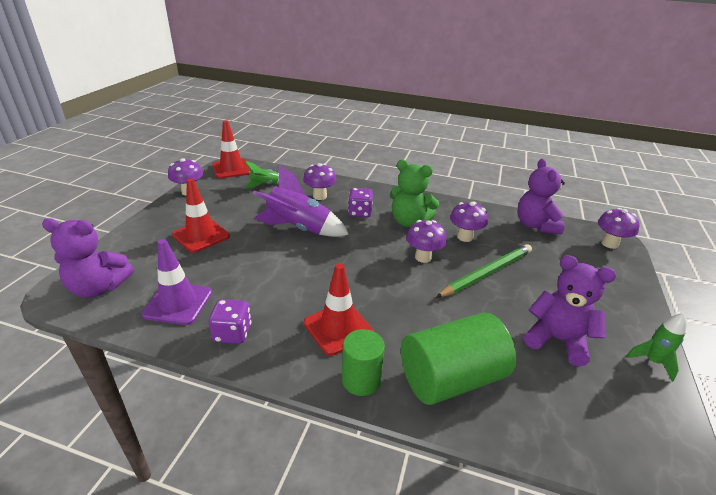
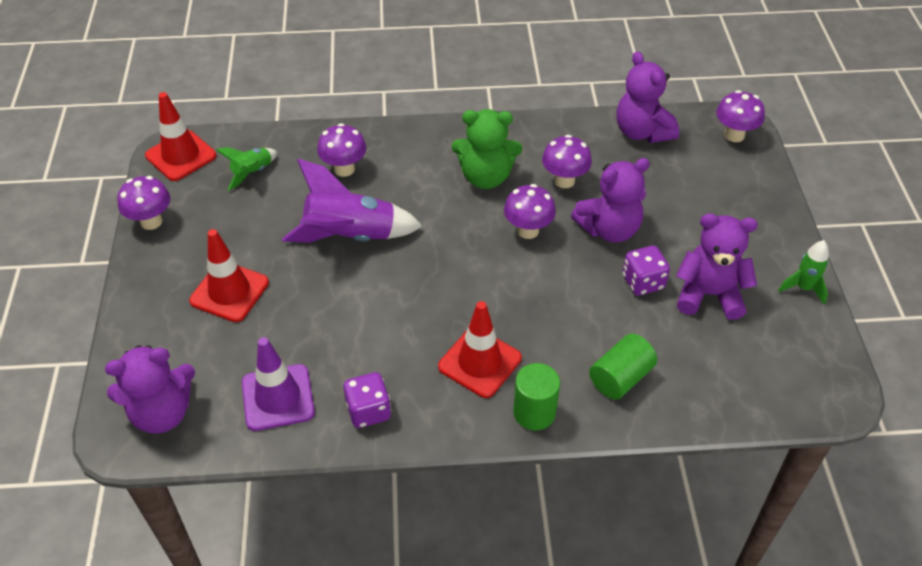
camera: 20 degrees left, 15 degrees up
(360, 213) = (414, 182): purple dice -> purple dice (643, 282)
(451, 378) = (620, 378): green cylinder -> green cylinder, size x0.59
(486, 273) = (609, 229): green pencil -> purple teddy bear

